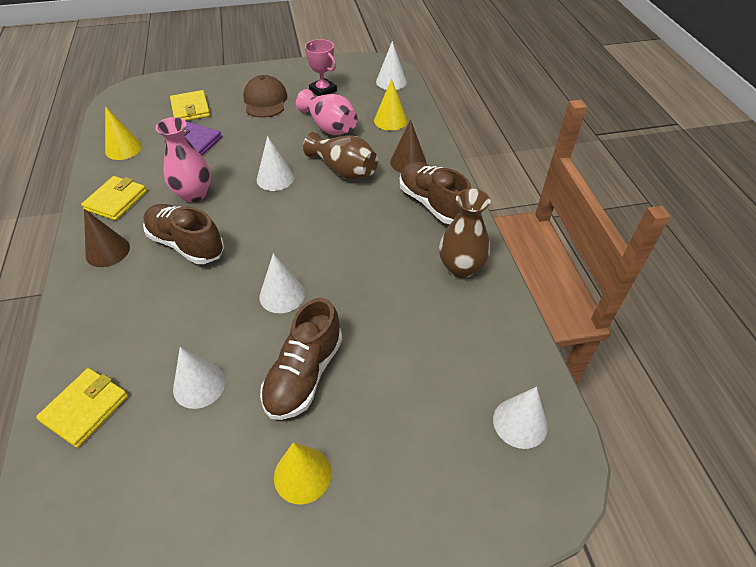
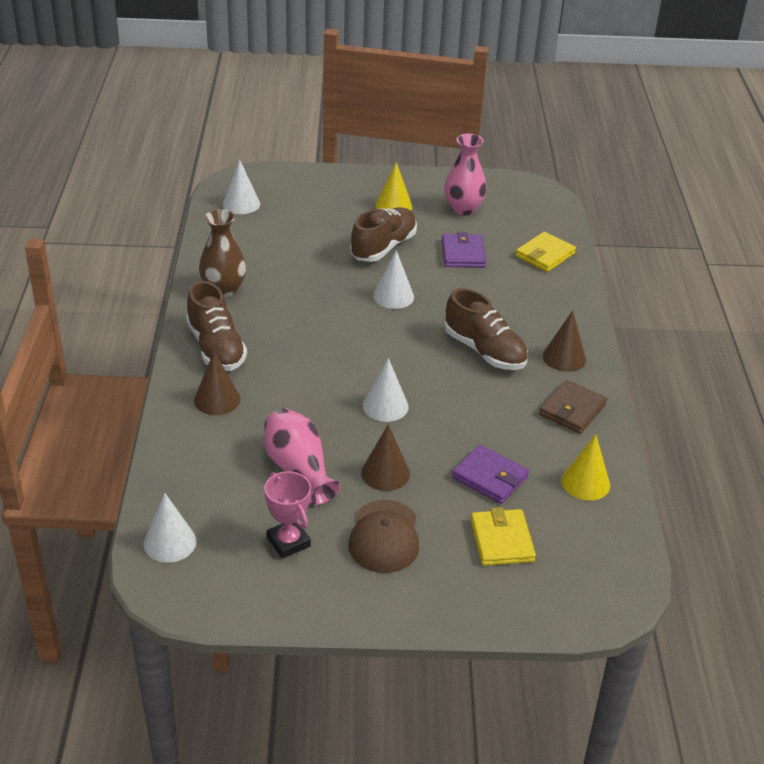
camera: 170 degrees left, 10 degrees down
(116, 200) = (572, 410): yellow wallet -> brown wallet
(194, 194) = (482, 402): pink vase -> pink vase (463, 209)
(199, 385) = (463, 254): white cone -> purple wallet
(269, 133) = (385, 473): none -> brown cone
(344, 170) = (300, 402): brown vase -> none
(390, 120) = (208, 465): yellow cone -> none

